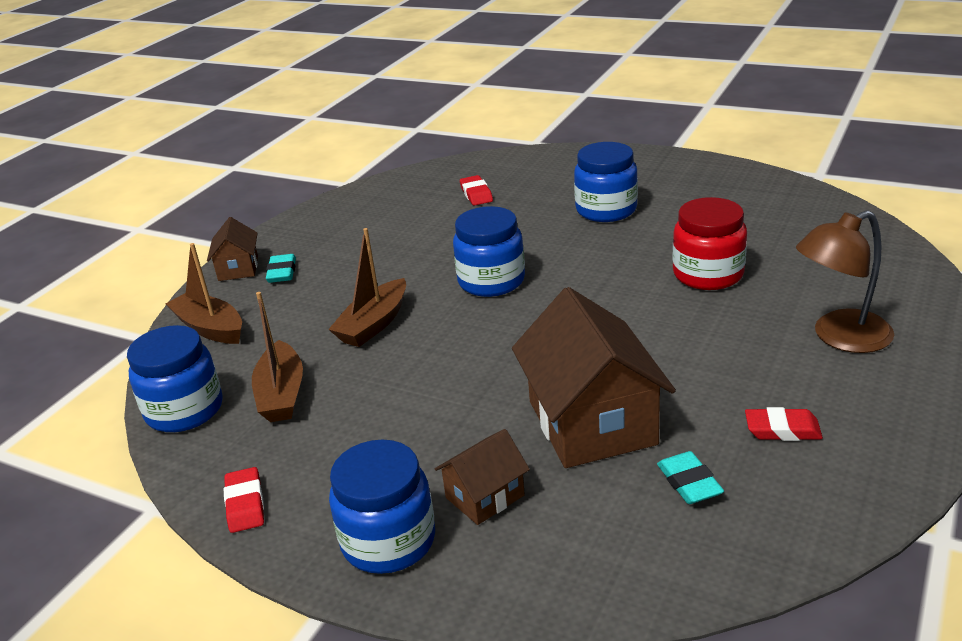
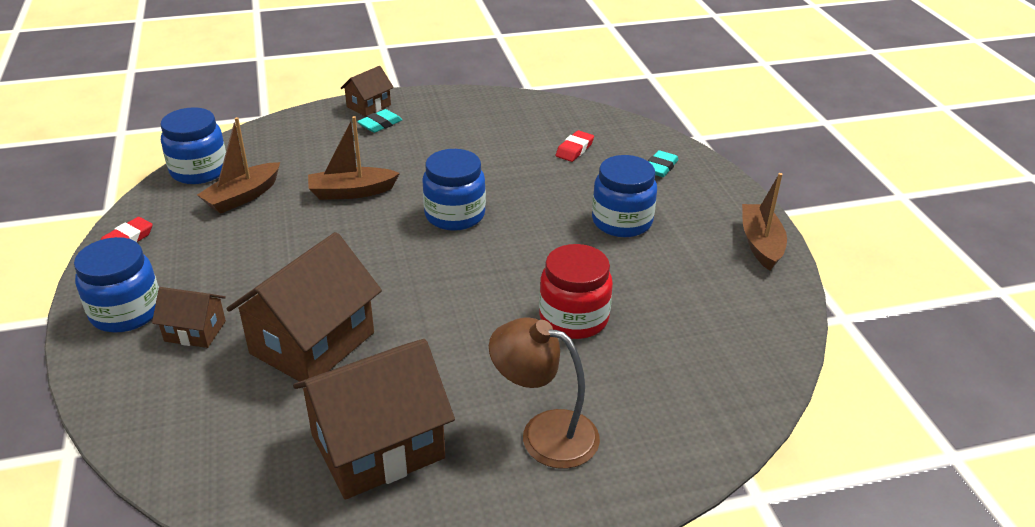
camera: 45 degrees right, 5 degrees up
(210, 328) = (291, 133): brown boat -> brown boat (761, 244)
(689, 482) = (274, 421): turquoise eraser -> turquoise eraser (660, 167)
(782, 430) = (378, 446): red eraser -> brown house

